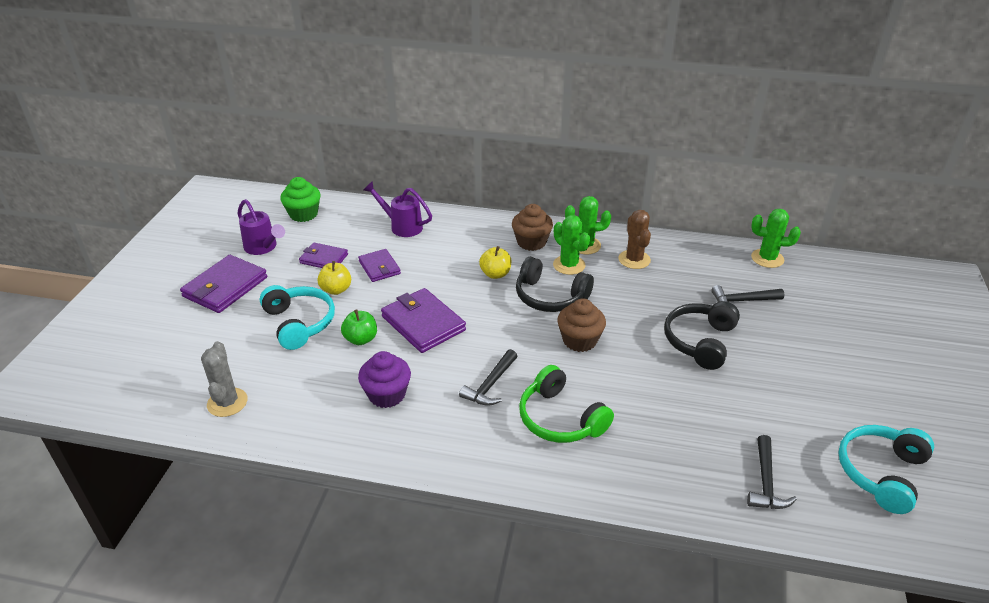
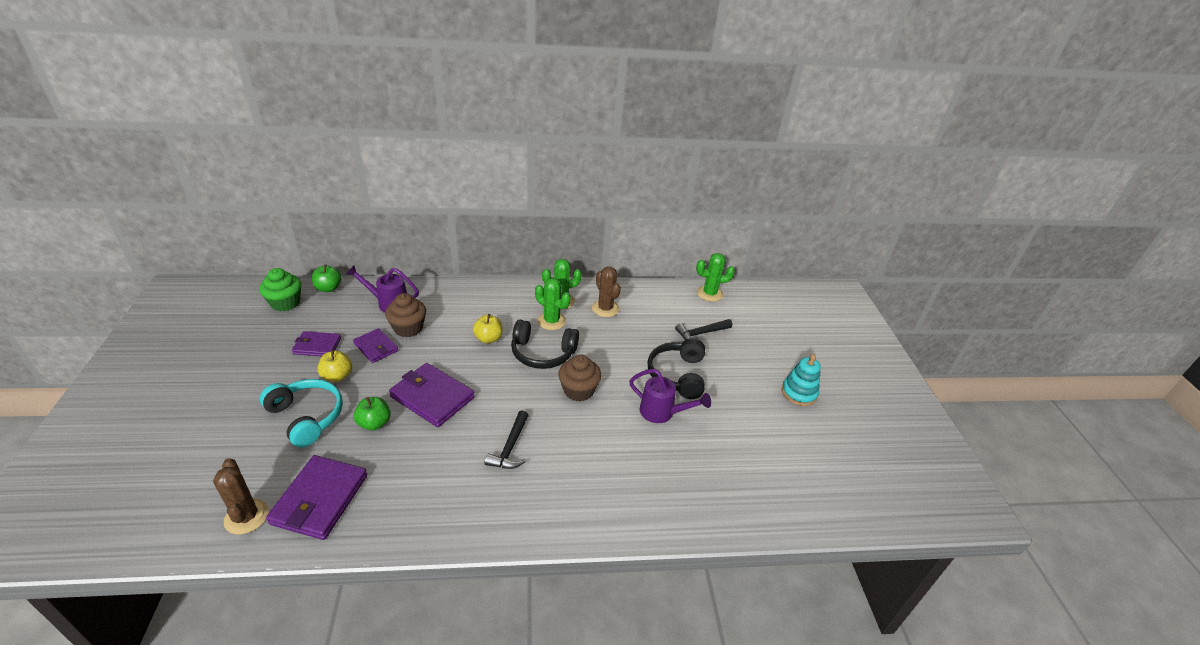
camera: 20 degrees left, 0 degrees up
(225, 287) = (216, 391): purple wallet -> purple wallet (320, 499)
(227, 402) = (246, 517): grey cactus -> brown cactus
(263, 247) = (250, 343): purple watering can -> purple watering can (662, 413)
(347, 205) = (328, 288): none -> green apple
(387, 394) = (414, 476): purple cupcake -> none
(531, 242) = (513, 304): brown cupcake -> brown cupcake (408, 328)
(560, 418) = (580, 468): green headphones -> none
(766, 482) = (761, 492): black hammer -> none
(849, 384) = (799, 393): none -> turquoise stacking toy
(881, 473) = (842, 465): turquoise headphones -> none

